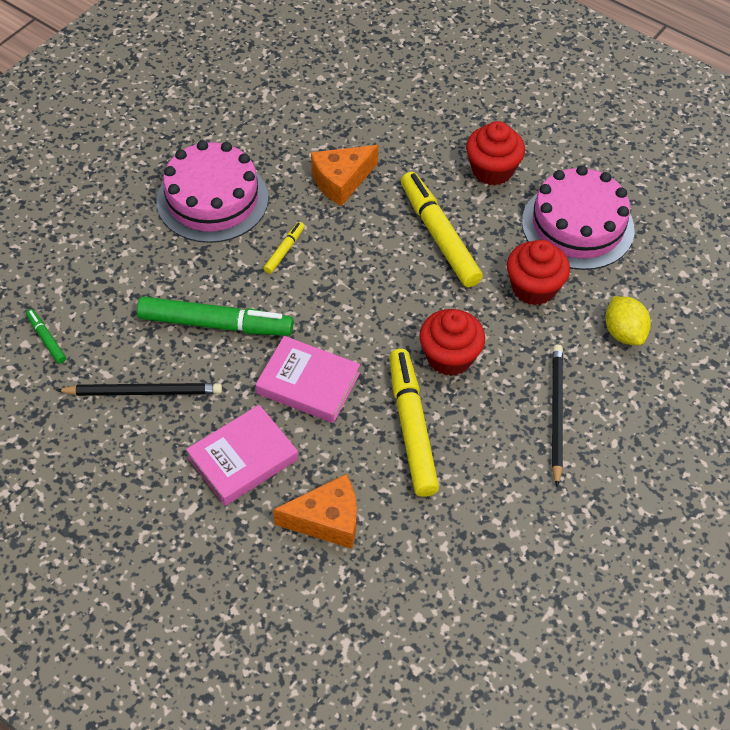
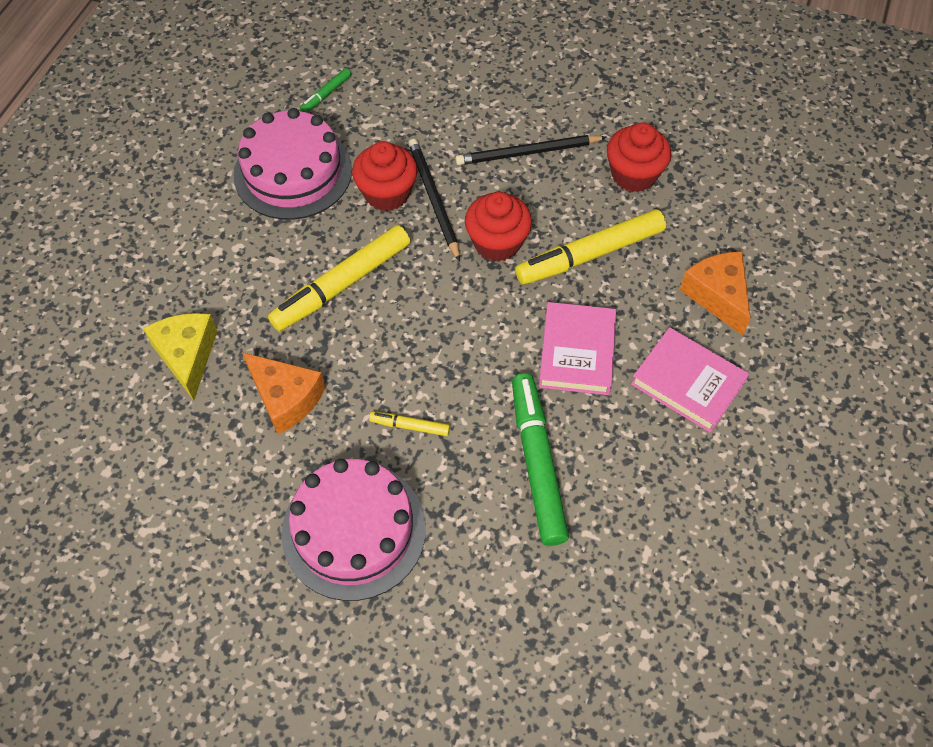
camera: 105 degrees left, 5 degrees up
(46, 339) = (629, 640): green marker -> green marker (326, 94)
(143, 392) = (653, 504): black pencil -> black pencil (433, 199)
(402, 130) = (187, 356): none -> yellow cheese
(492, 170) = (231, 257): red cupcake -> red cupcake (634, 175)
(623, 333) = (417, 119): yellow lemon -> none

